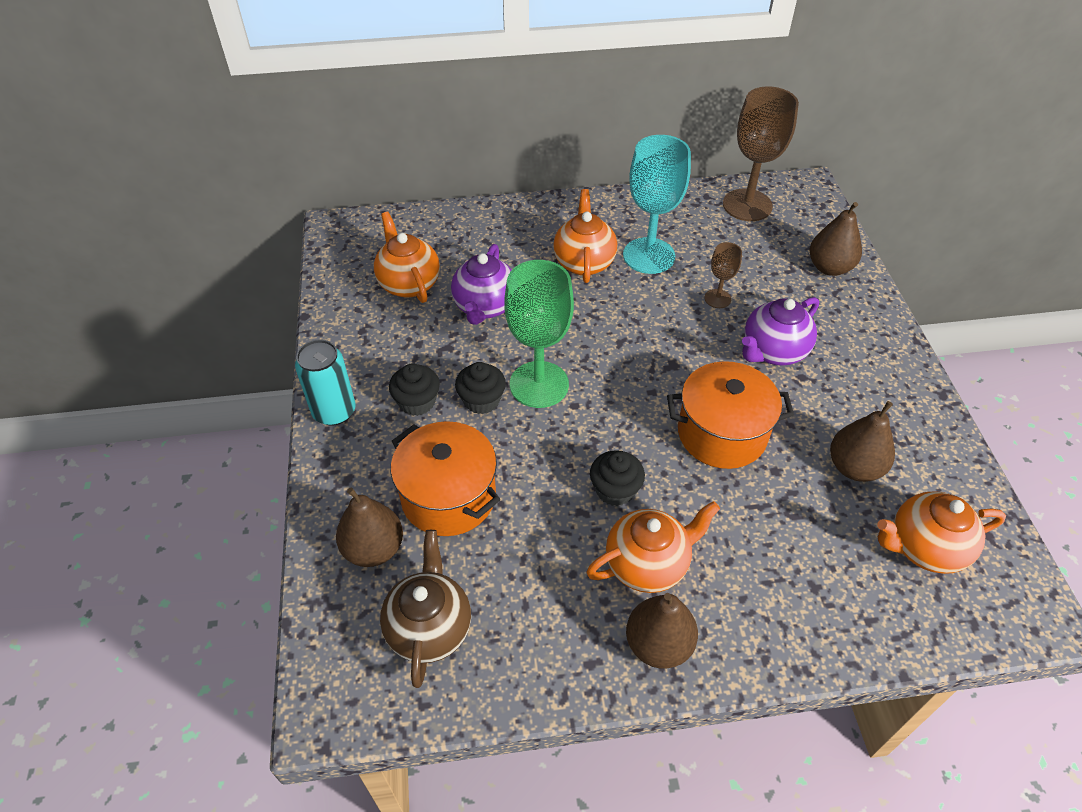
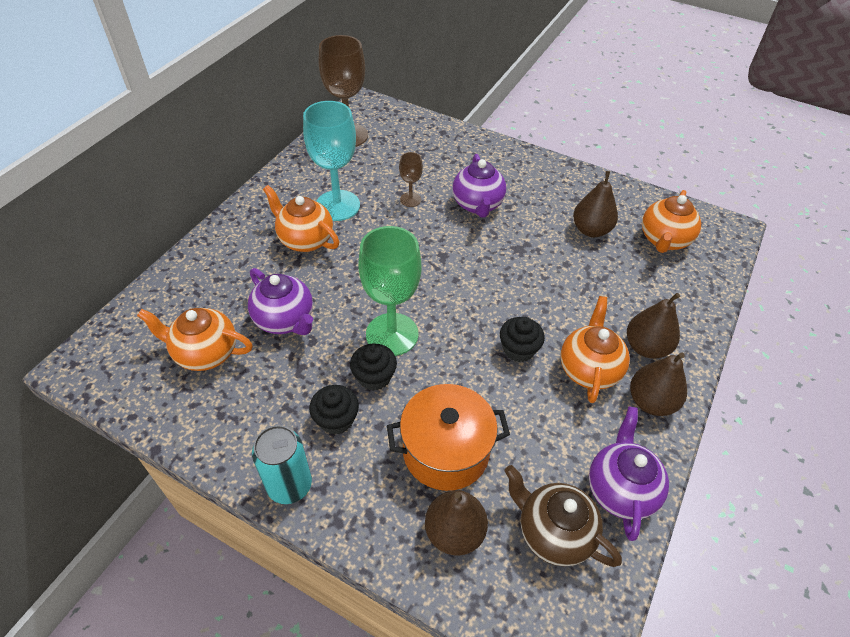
camera: 55 degrees left, 0 degrees up
(522, 665) = (620, 489): none -> purple teapot
(722, 433) = (518, 269): orange pot -> none
(829, 268) = (438, 139): brown pear -> brown pear (646, 347)

